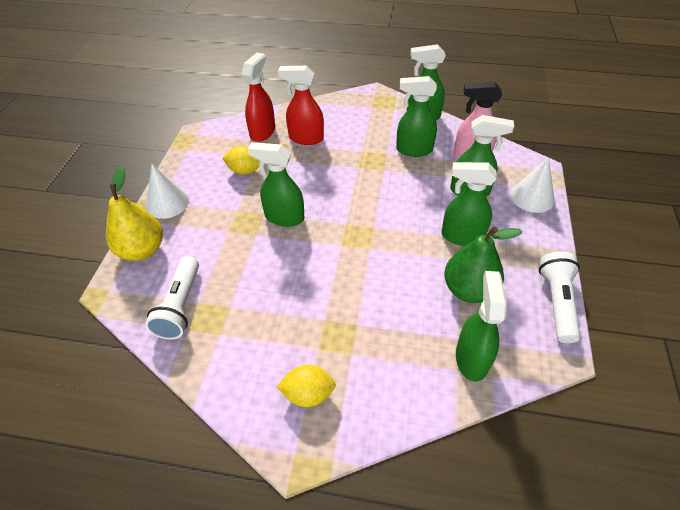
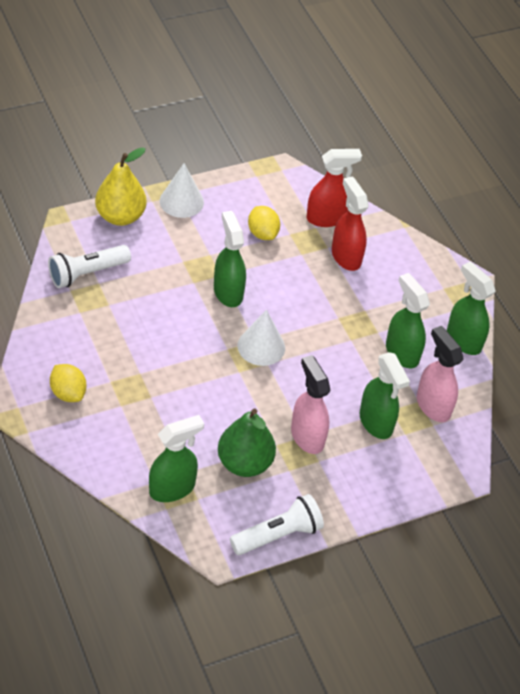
camera: 50 degrees right, 0 degrees up
(461, 236) = (307, 436): green spray bottle -> pink spray bottle
(532, 197) = (409, 478): white cone -> white cone (261, 346)

